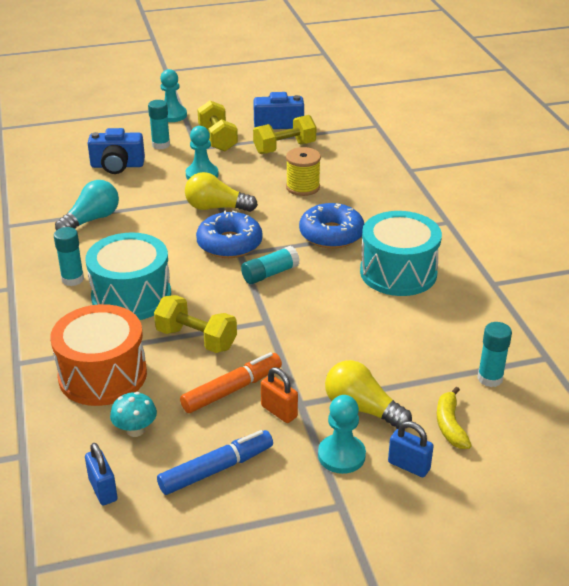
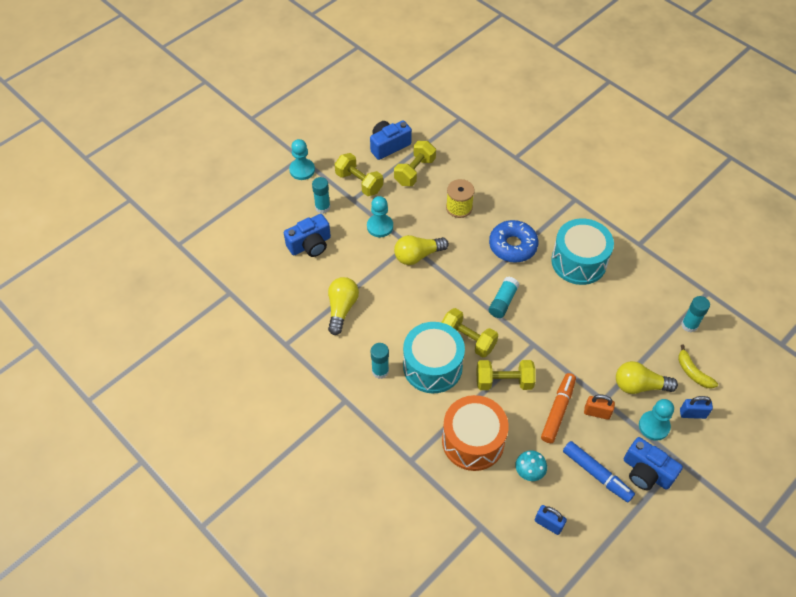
camera: 30 degrees left, 20 degrees up
(92, 220) = (342, 309): turquoise light bulb -> yellow light bulb
(195, 289) = (468, 339): none -> yellow dumbbell
(216, 469) = (596, 474): blue marker -> blue marker turned 105 degrees clockwise
(229, 244) = (455, 286): blue donut -> none
(283, 497) = (646, 472): none -> blue camera

